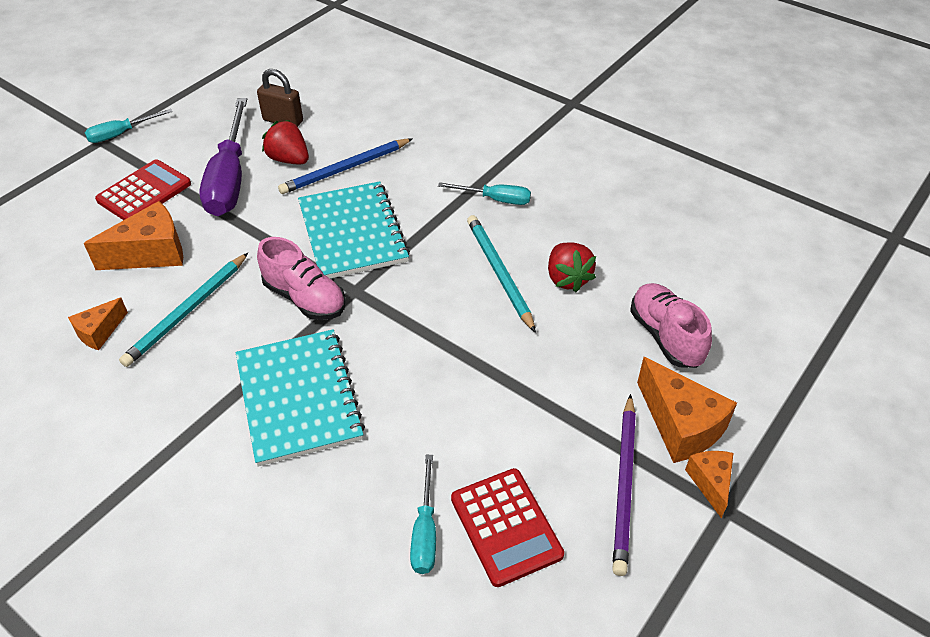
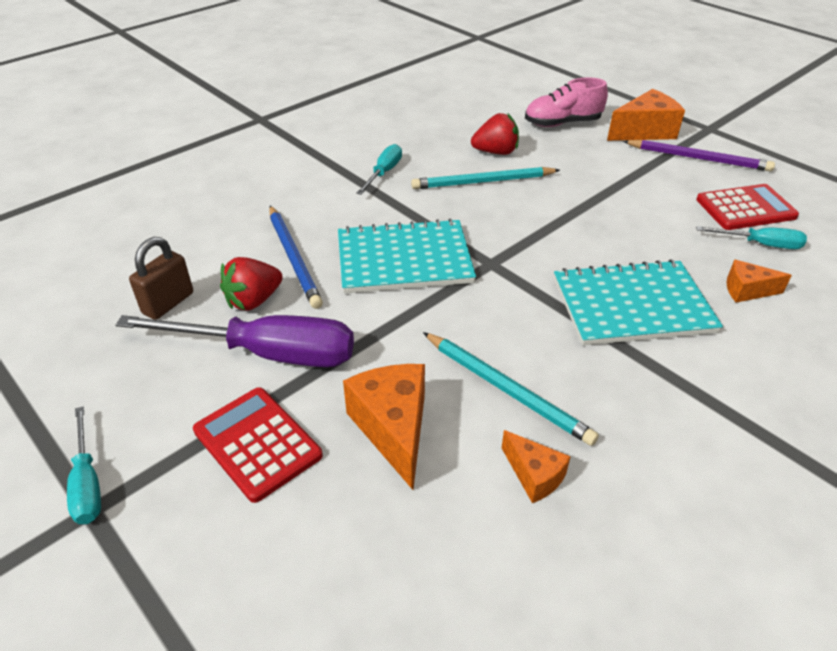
camera: 80 degrees left, 5 degrees down
(305, 298) = (498, 296): pink shoe -> none
(710, 483) = (690, 129): orange cheese -> orange cheese (747, 290)

